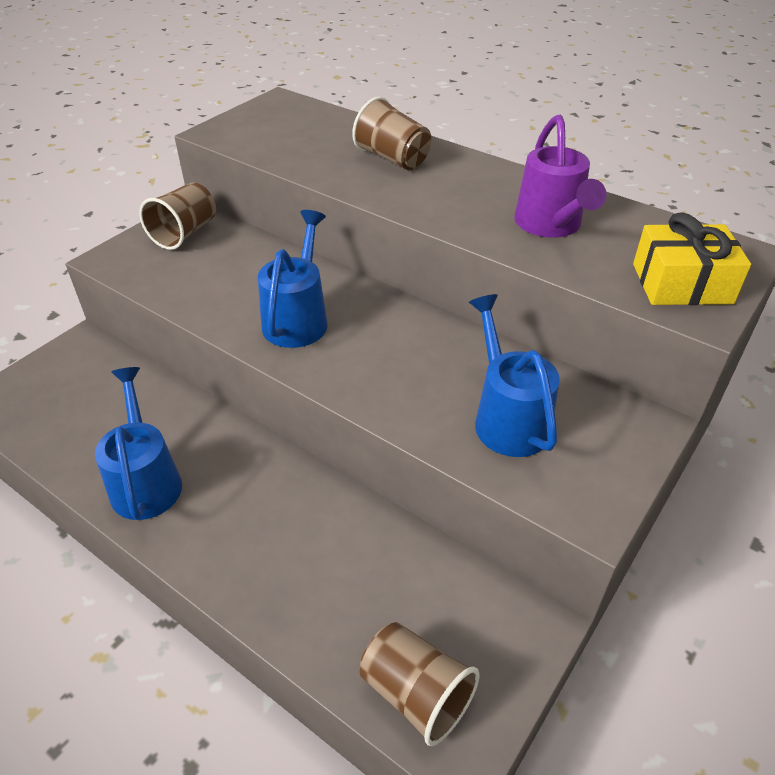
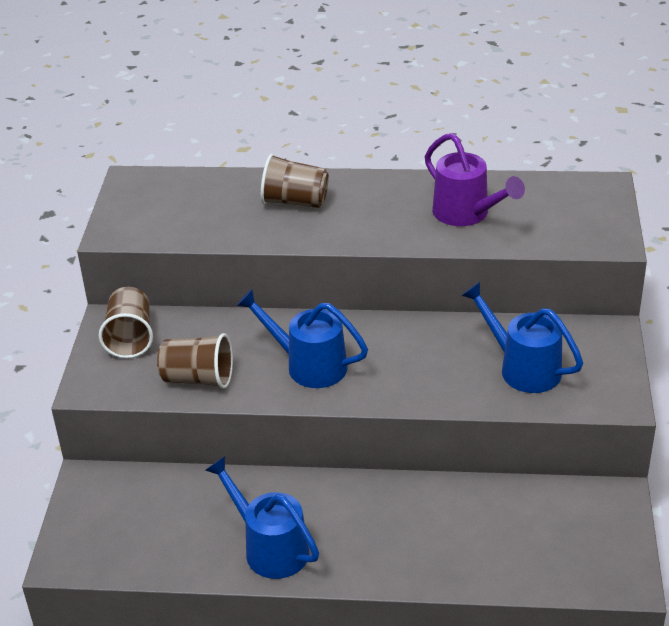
camera: 30 degrees left, 5 degrees down
(298, 318) = (308, 365): blue watering can -> blue watering can turned 45 degrees counterclockwise
(416, 694) = (579, 569): brown cup -> brown cup (198, 378)
(681, 284) = (585, 225): yellow gift -> none

